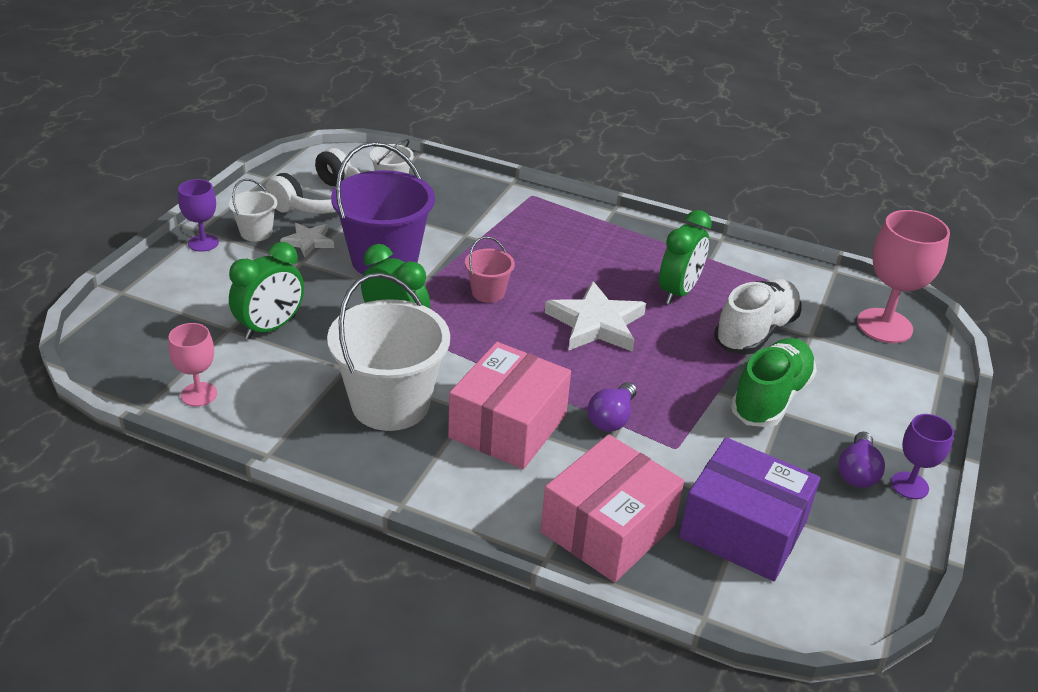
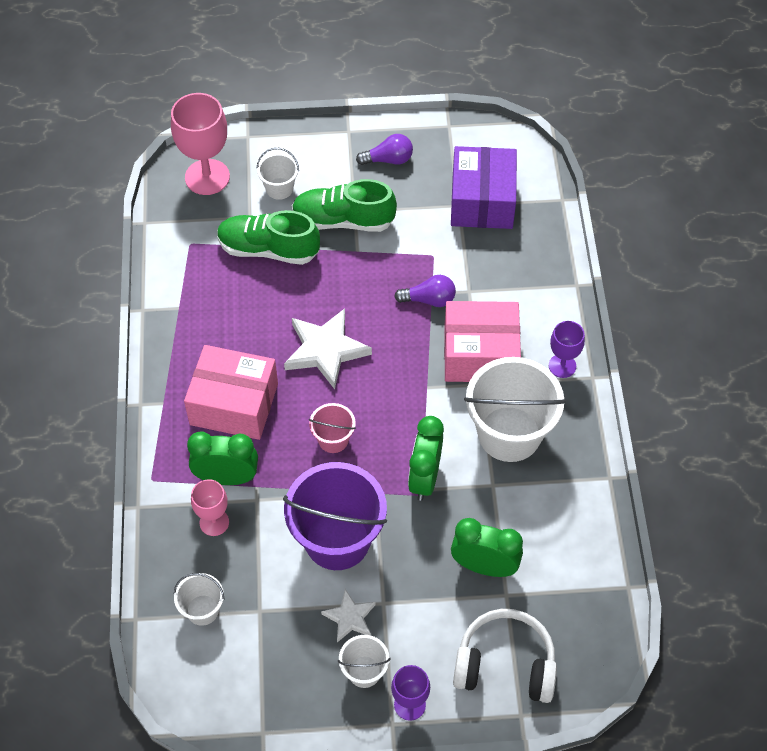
camera: 115 degrees left, 20 degrees up
(199, 394) = (589, 561): pink goblet -> pink goblet (214, 522)
(321, 201) = (275, 652): white headphones -> white headphones (505, 664)
(607, 528) = (531, 265): pink box -> pink box (234, 404)
(678, 292) = (245, 313): green clock -> green clock (227, 477)
(755, 332) = (268, 249): white shoe -> green shoe
(844, 369) = (279, 188): none -> white bucket
(909, 485) = (382, 133): purple goblet -> purple goblet (562, 366)

